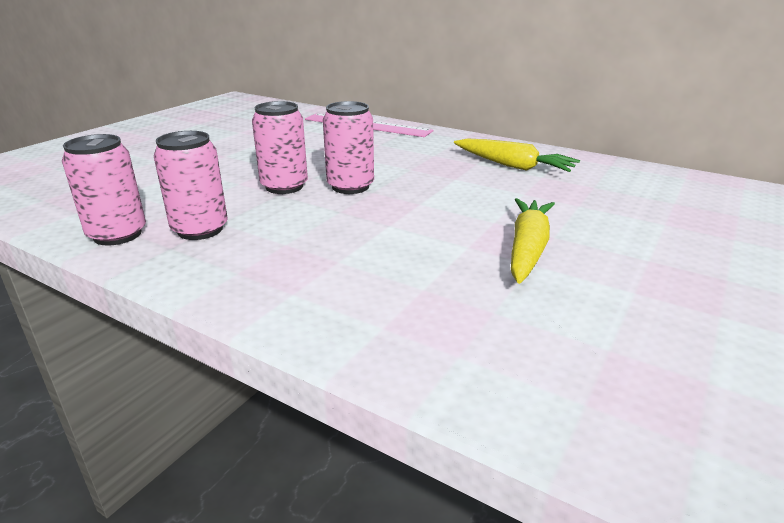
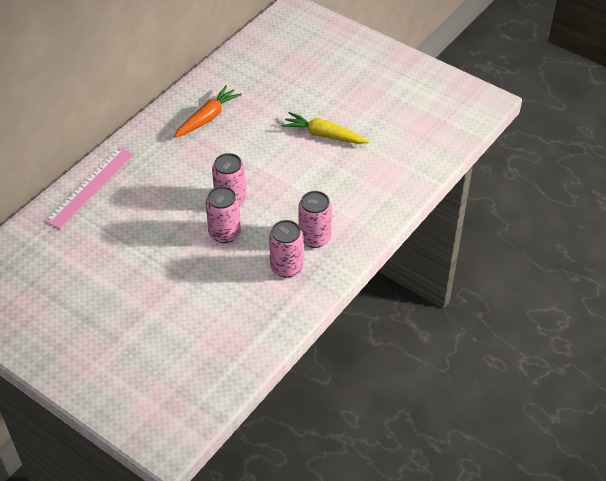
camera: 85 degrees left, 20 degrees up
(117, 235) = (289, 305): pink can -> pink can (314, 238)
(513, 166) = (207, 118): yellow carrot -> orange carrot

